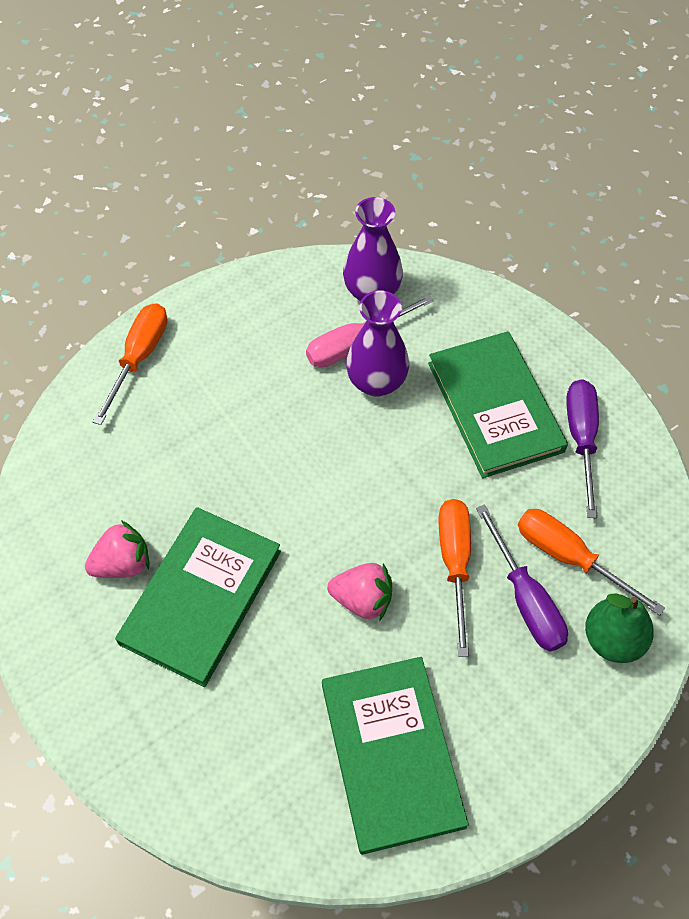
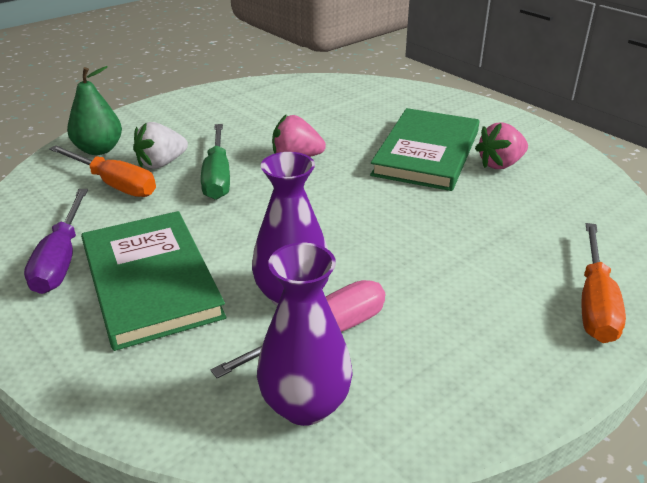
camera: 175 degrees right, 25 degrees down
(391, 754) = (272, 106): green book -> none
(454, 563) = (217, 177): orange screwdriver -> green screwdriver
(525, 598) = (161, 163): purple screwdriver -> white strawberry

